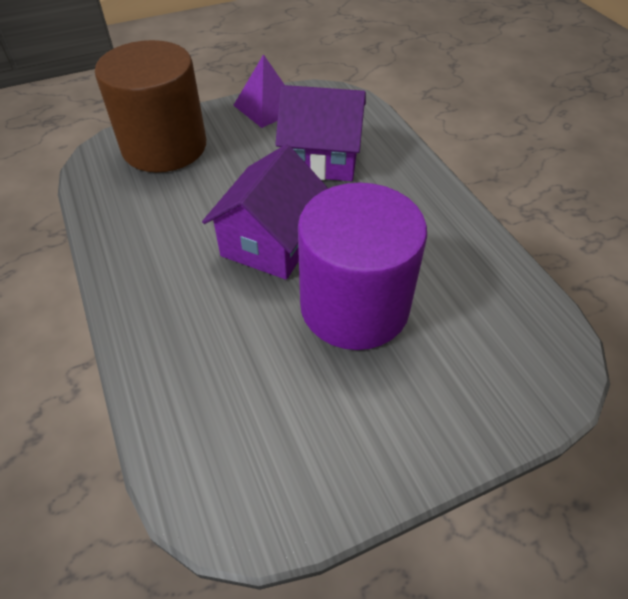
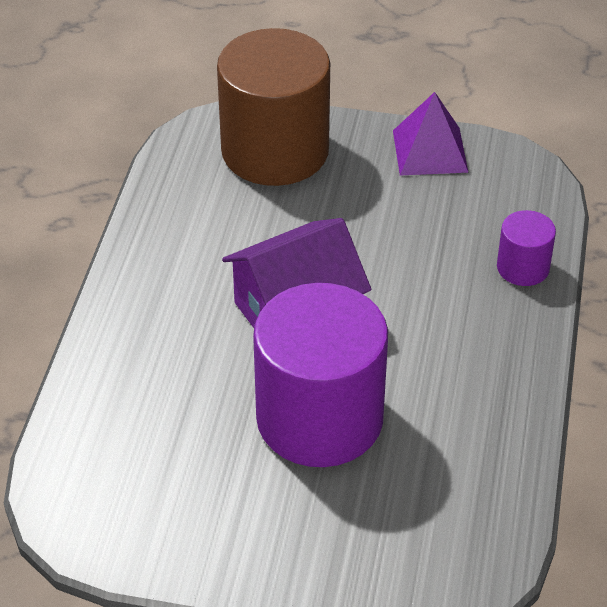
camera: 35 degrees right, 5 degrees down
(322, 158) = (433, 246): purple house -> none
(386, 147) = (523, 267): none -> purple cylinder

